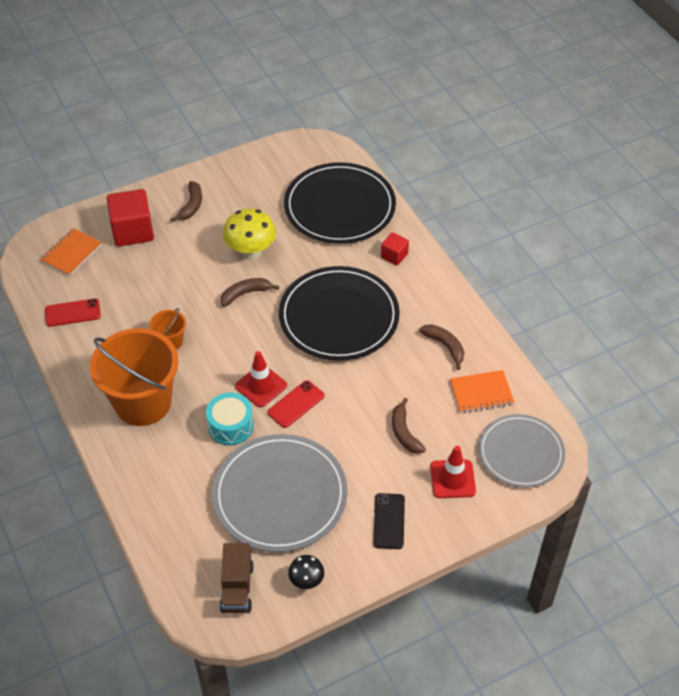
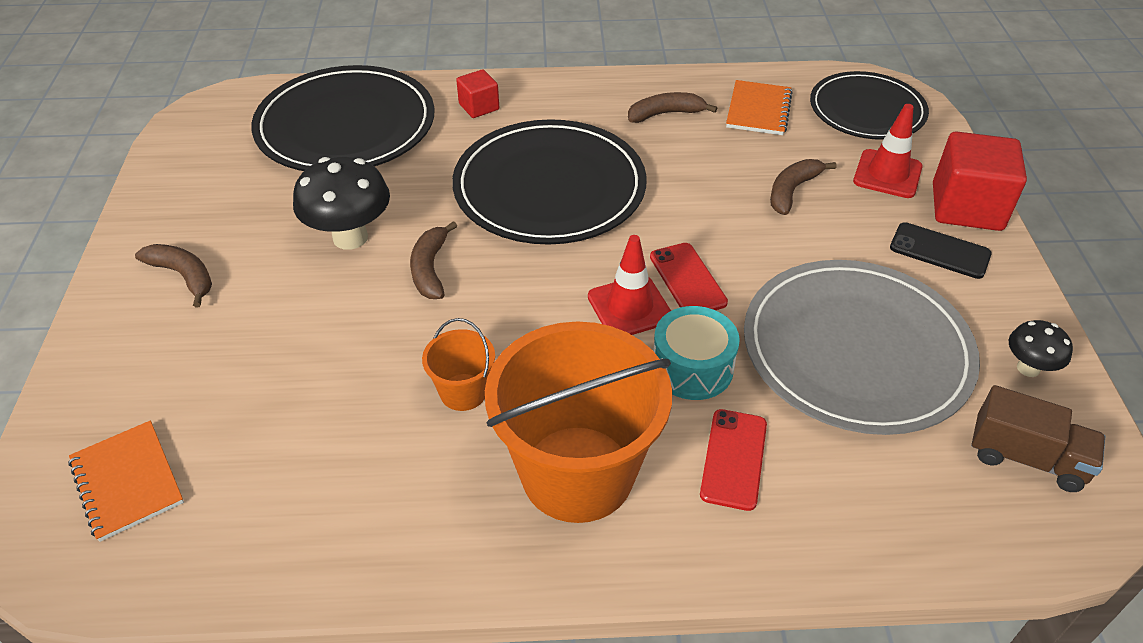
camera: 65 degrees left, 5 degrees down
(72, 313) = (283, 524): red phone -> red phone (733, 459)
(133, 231) = (163, 370): red cube -> red cube (966, 207)
(251, 252) = (350, 237): yellow mushroom -> black mushroom
(404, 432) = (792, 191): brown banana -> brown banana turned 120 degrees clockwise
(521, 453) = (867, 110): grey plate -> black plate

